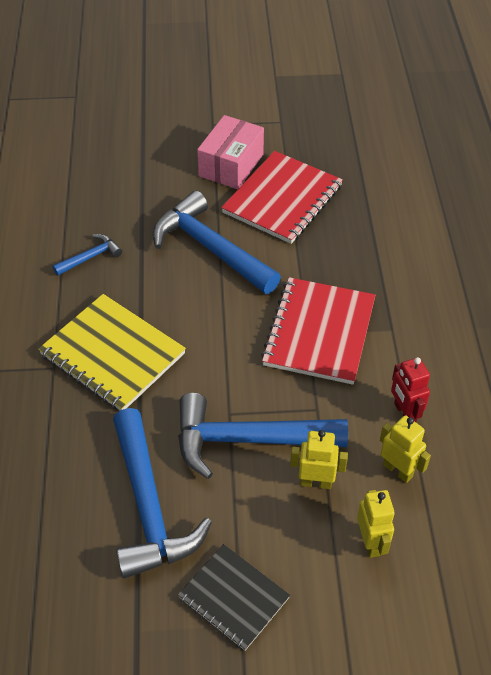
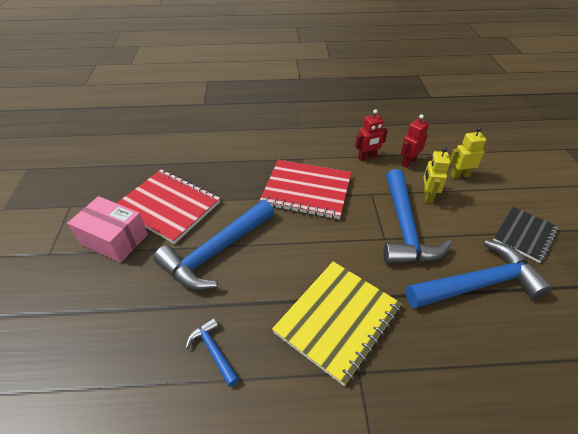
camera: 90 degrees left, 5 degrees down
(398, 470) = (408, 162): yellow robot -> red robot

